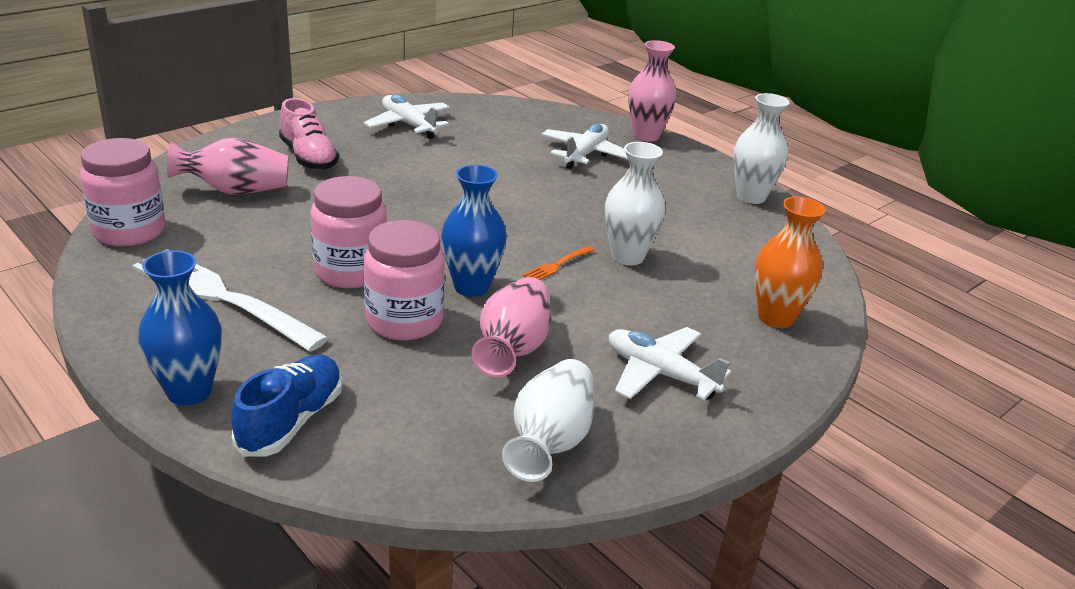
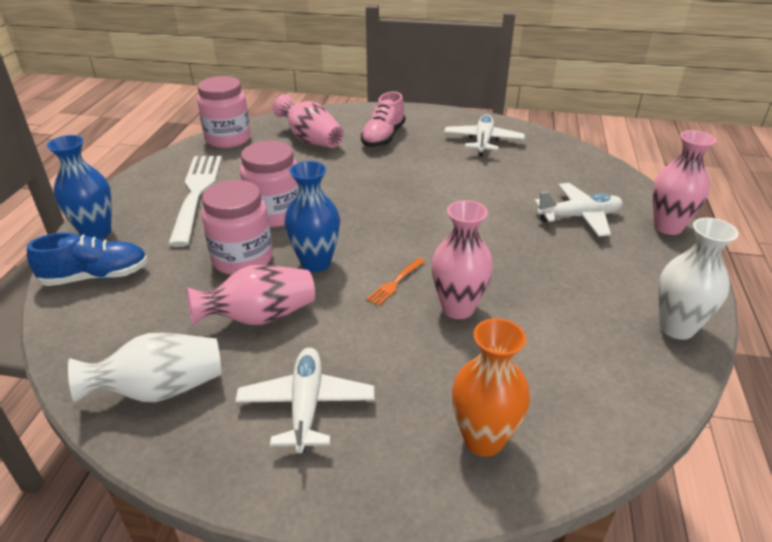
camera: 55 degrees right, 5 degrees up
(557, 265) = (395, 282): orange fork -> orange fork turned 60 degrees counterclockwise
(627, 256) = (458, 308): white vase -> pink vase

